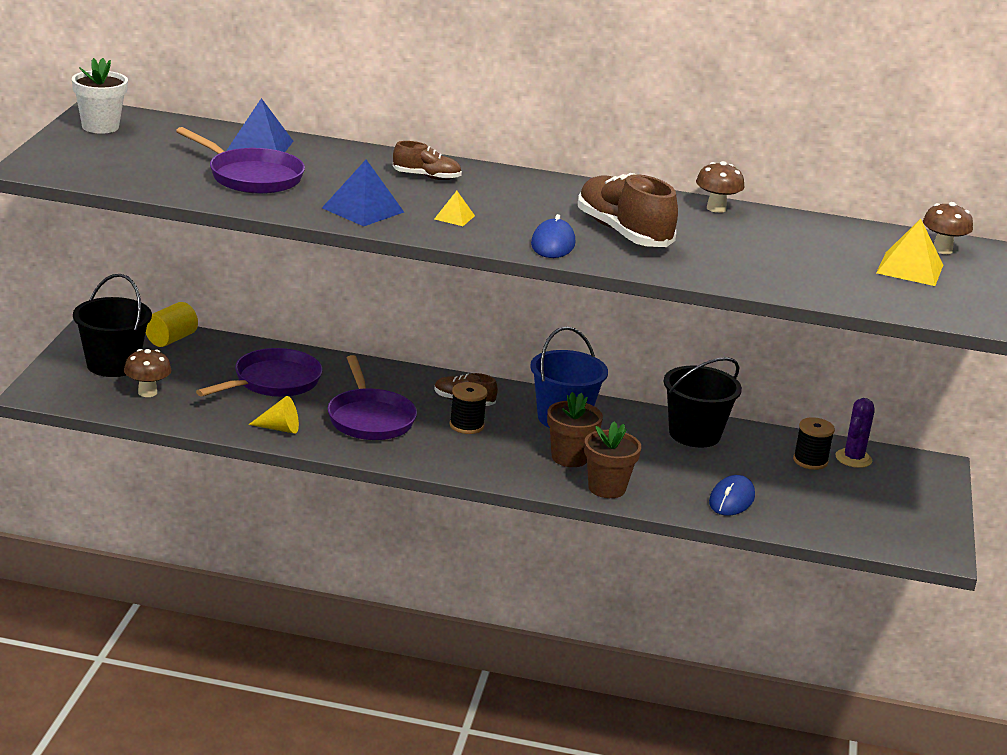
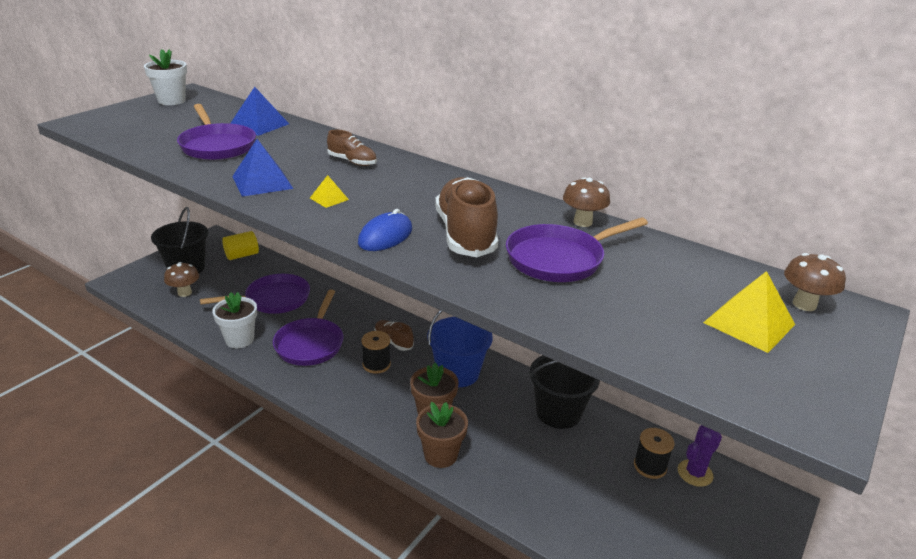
camera: 25 degrees right, 5 degrees up
(279, 428) = (239, 339): yellow cone -> white flower pot
(725, 242) = (559, 259): none -> purple pan
(731, 499) = (546, 496): blue mouse -> none

